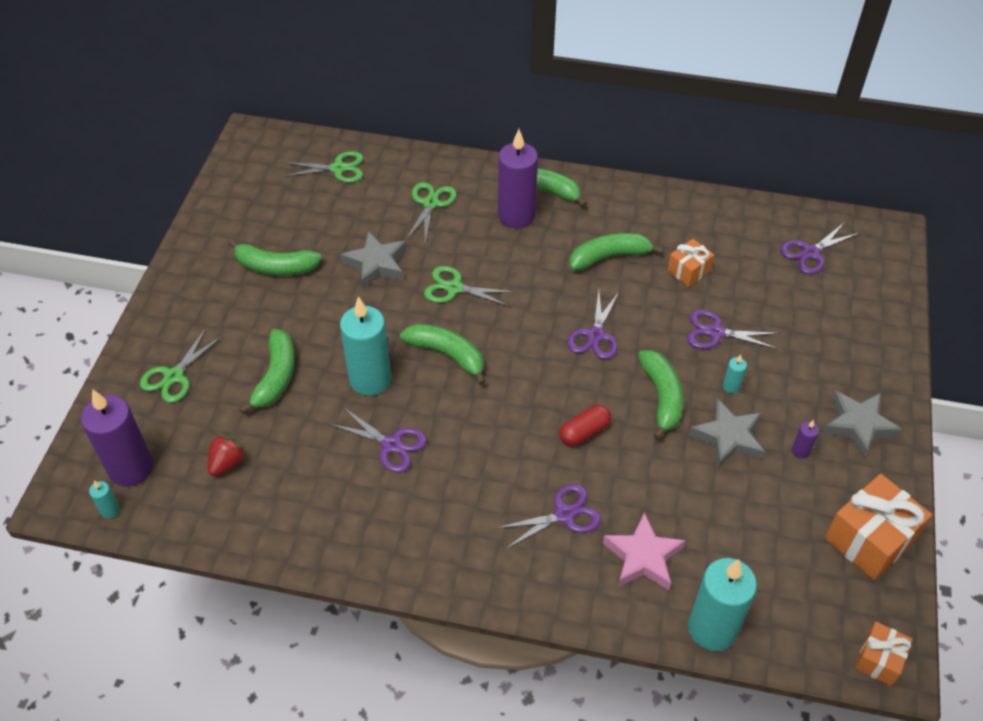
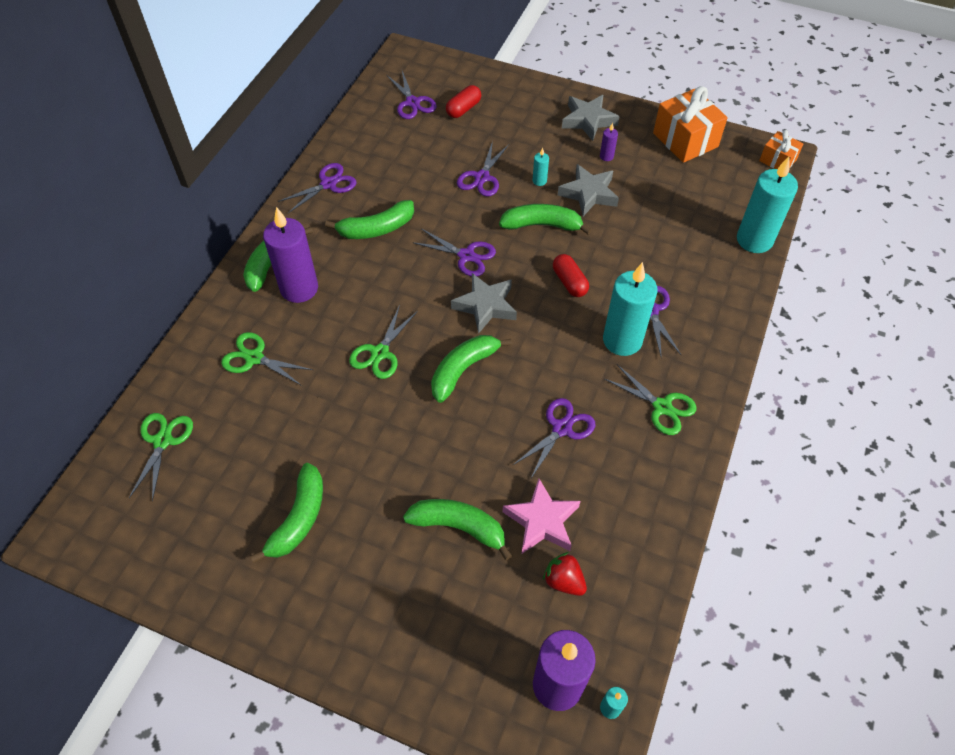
camera: 80 degrees left, 5 degrees up
(174, 376) = (436, 636): green scissors -> green scissors (662, 407)
(370, 379) = (480, 438): turquoise candle -> turquoise candle (622, 340)
(376, 264) = (326, 417): grey star -> grey star (485, 306)
(609, 257) = (376, 229): green banana -> green banana turned 105 degrees counterclockwise
(643, 557) = (693, 267): pink star -> pink star (542, 521)
(657, 209) = (328, 184): none -> purple scissors
(688, 271) = (409, 179): orange gift -> none
(821, 300) = (463, 109): none -> red capsule

